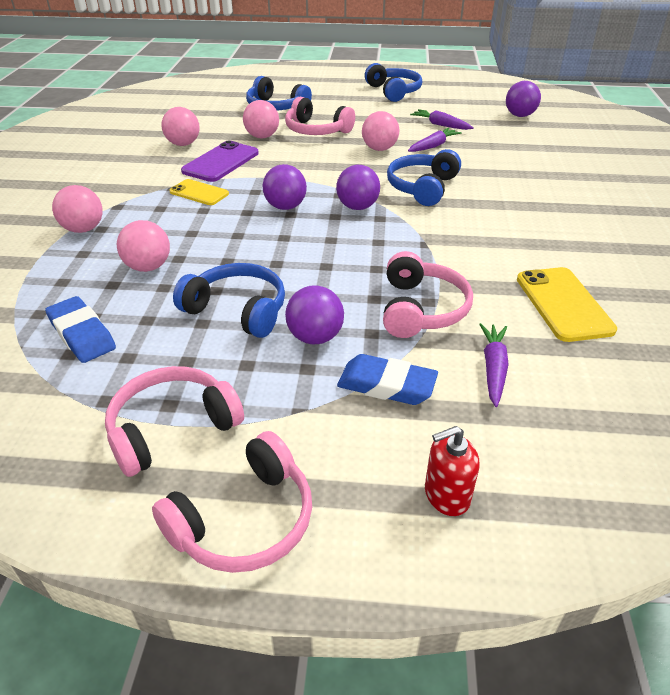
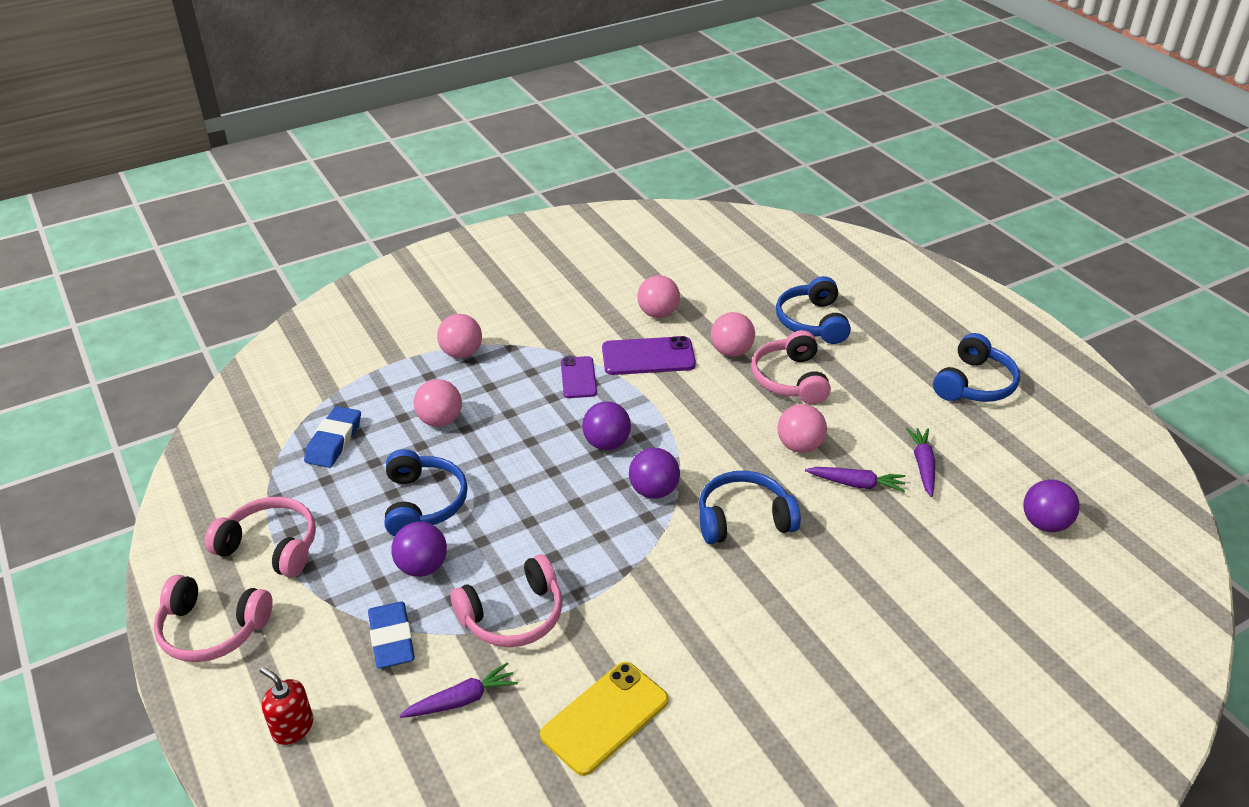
camera: 55 degrees right, 0 degrees up
(199, 193) = (578, 377): yellow phone -> purple phone

